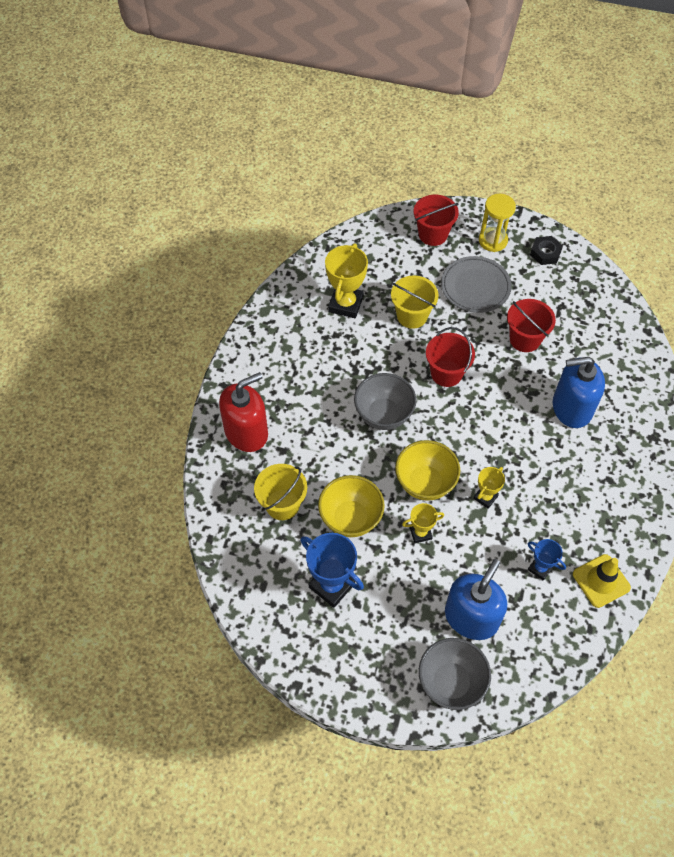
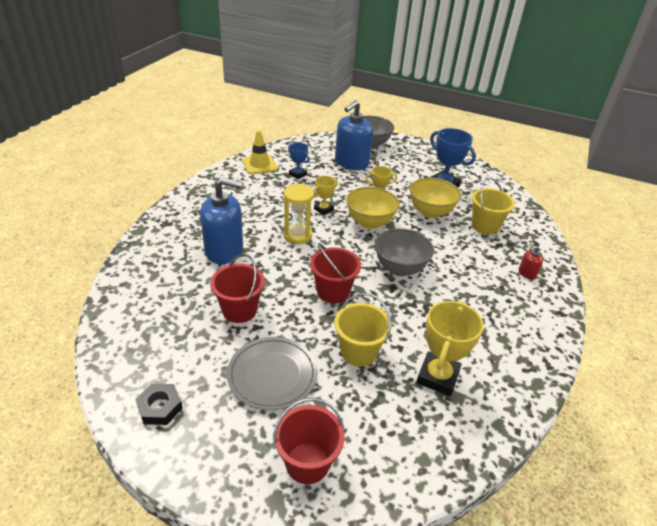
camera: 175 degrees left, 20 degrees down
(246, 432) = (527, 273): red soap dispenser -> red soap dispenser, size x0.43
(493, 240) = (223, 438): yellow hourglass -> yellow hourglass (297, 235)

